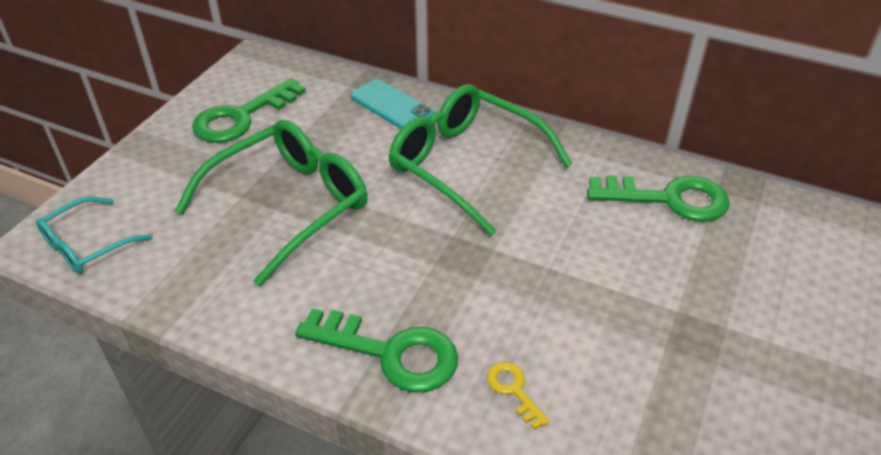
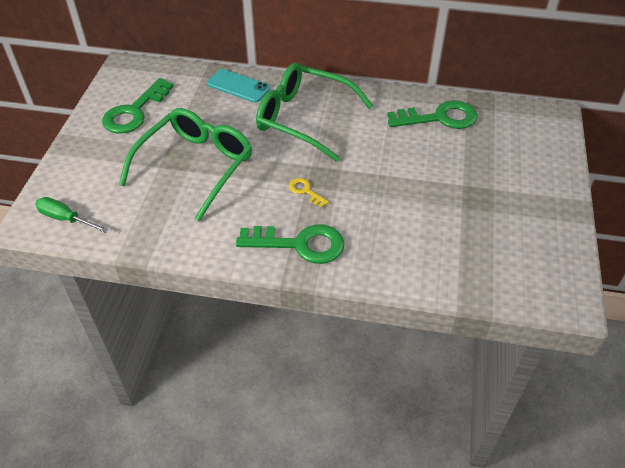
camera: 15 degrees left, 5 degrees up
(87, 245) = (66, 219): turquoise glasses -> green screwdriver
(514, 390) = (382, 250): yellow key -> yellow key (305, 191)

